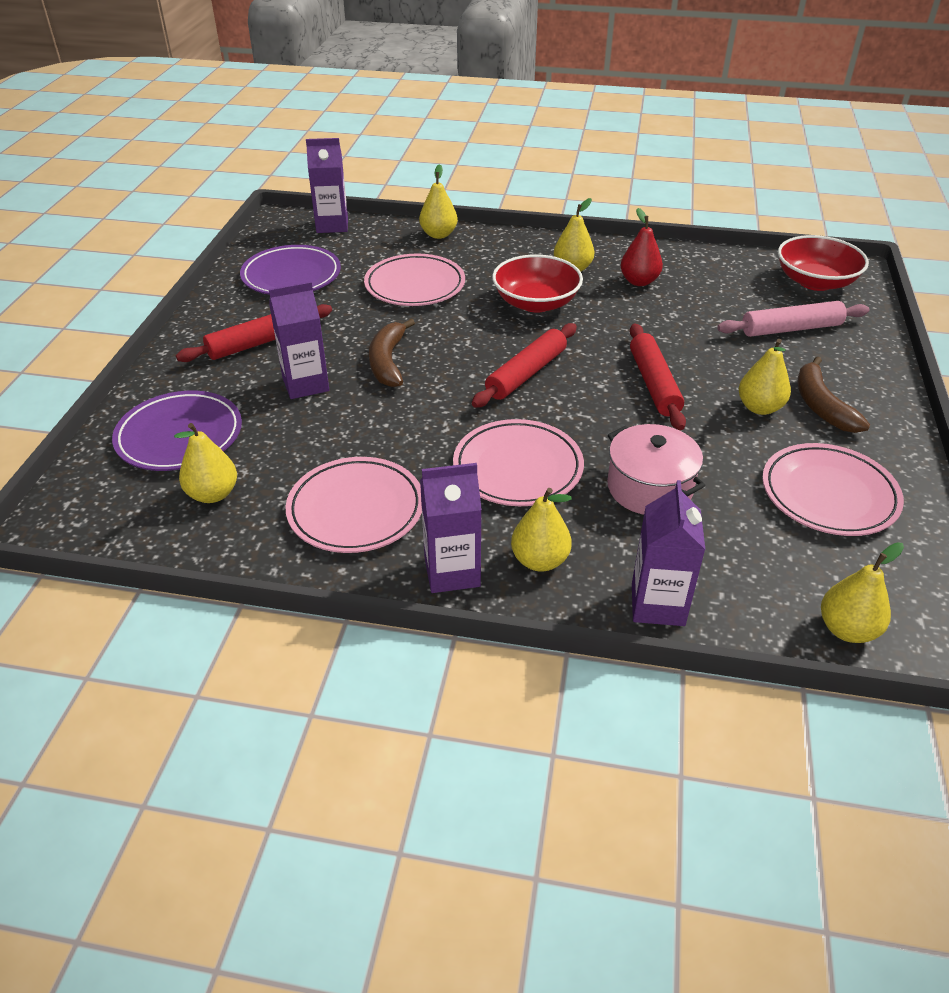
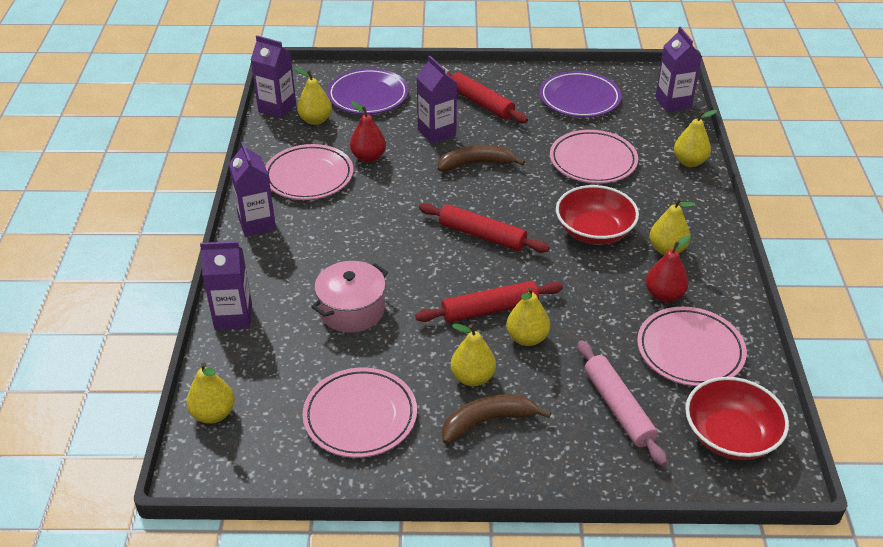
camera: 80 degrees right, 0 degrees up
(152, 536) = (277, 108): none -> purple carton
(334, 448) = (368, 157): none -> red pear
(518, 468) = (363, 241): pink plate -> pink plate (690, 350)
(539, 560) = (270, 260): yellow pear -> yellow pear (527, 338)

